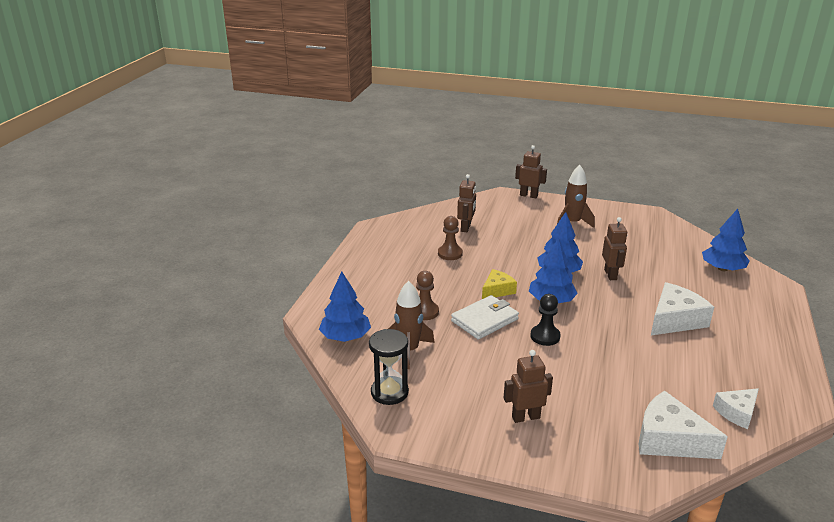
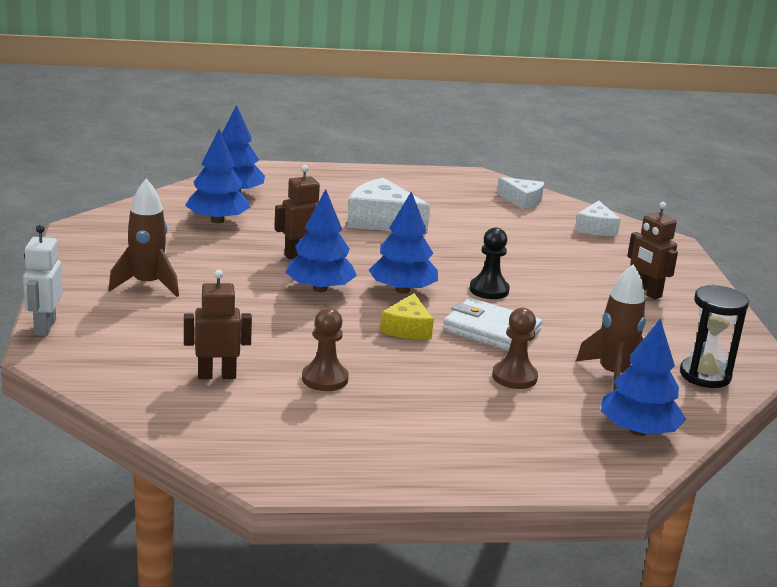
camera: 115 degrees left, 5 degrees down
(497, 290) = (407, 328): yellow cheese -> yellow cheese turned 105 degrees counterclockwise
(528, 195) = (44, 327): brown robot -> white robot
(669, 255) = (217, 220): none -> blue tree
(669, 440) = (596, 228): white cheese -> white cheese, size x0.61

